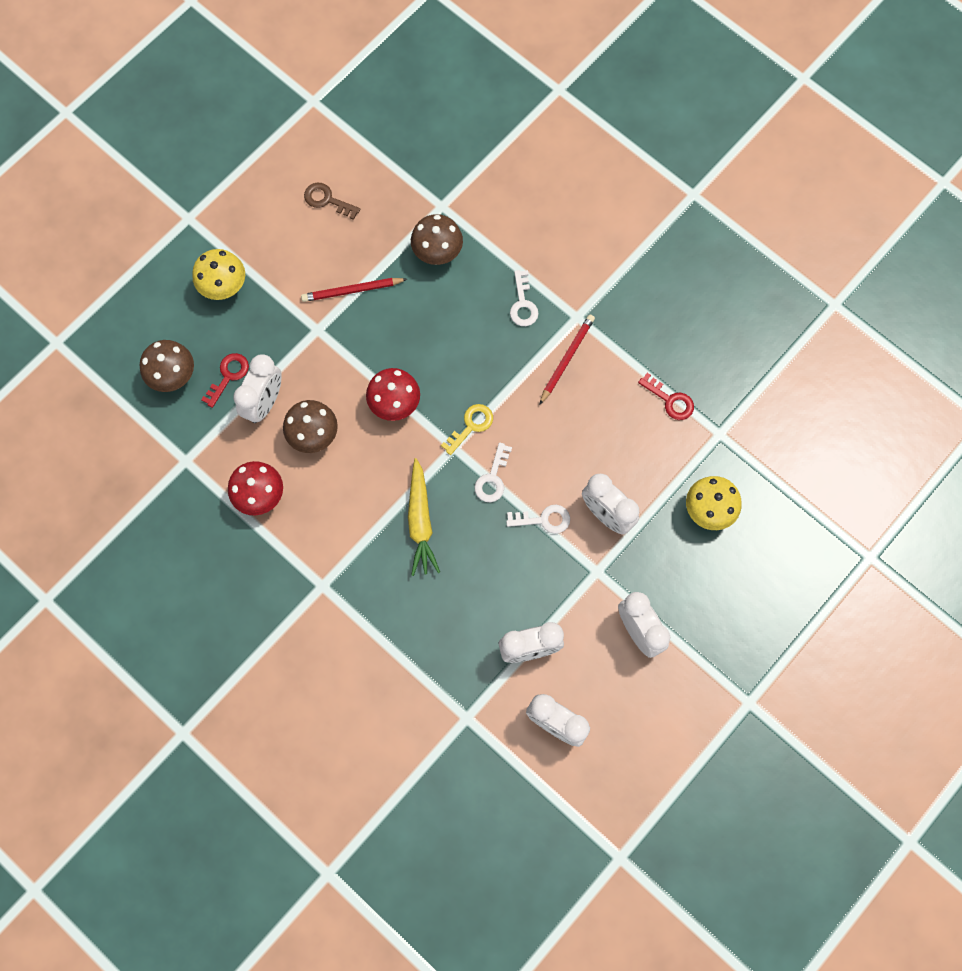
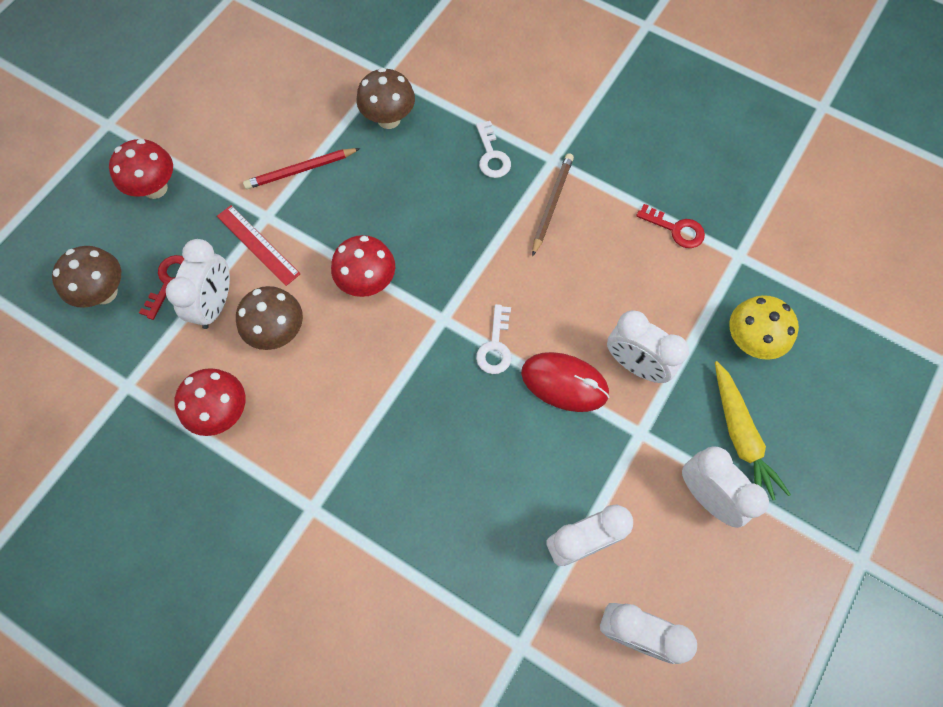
camera: 10 degrees left, 5 degrees down
(224, 287) = (155, 188): yellow mushroom -> red mushroom
(306, 355) = (258, 245): none -> red ruler
(327, 200) = (260, 85): brown key -> none
(420, 521) = (420, 410): yellow carrot -> yellow carrot (740, 436)
(471, 426) = (459, 292): yellow key -> none
(543, 519) = (564, 383): white key -> red mouse
(566, 359) = (552, 204): red pencil -> brown pencil

